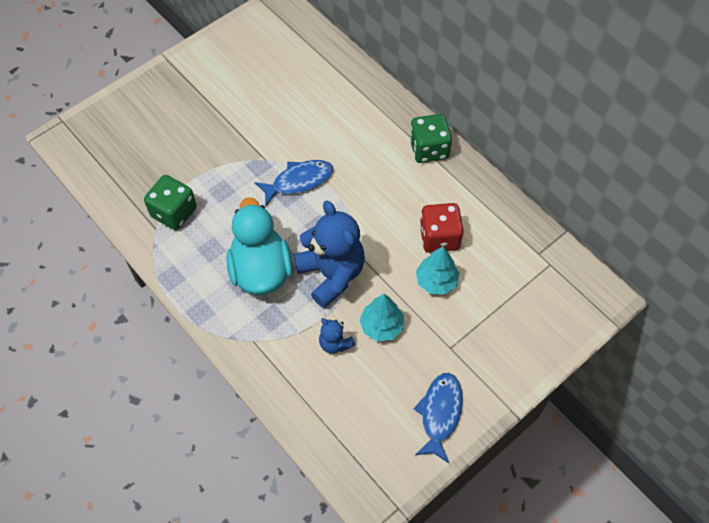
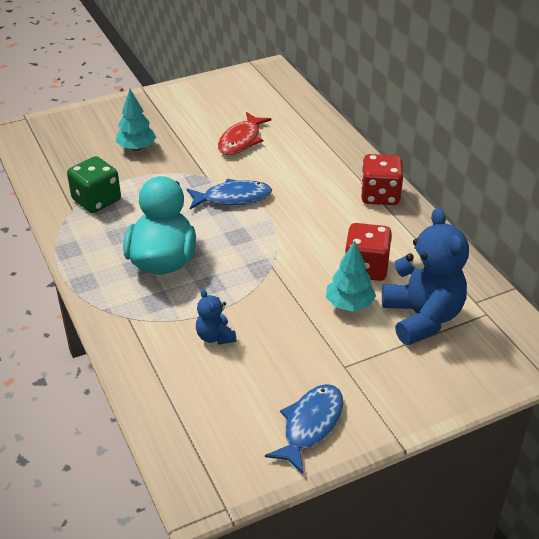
camera: 15 degrees right, 20 degrees down
(283, 106) = (241, 140): none -> red fish
(331, 274) = (236, 277): blue teddy bear -> blue teddy bear (422, 317)
(381, 326) = (273, 331): turquoise tree -> turquoise tree (136, 148)
(429, 149) = (380, 195): green dice -> red dice

